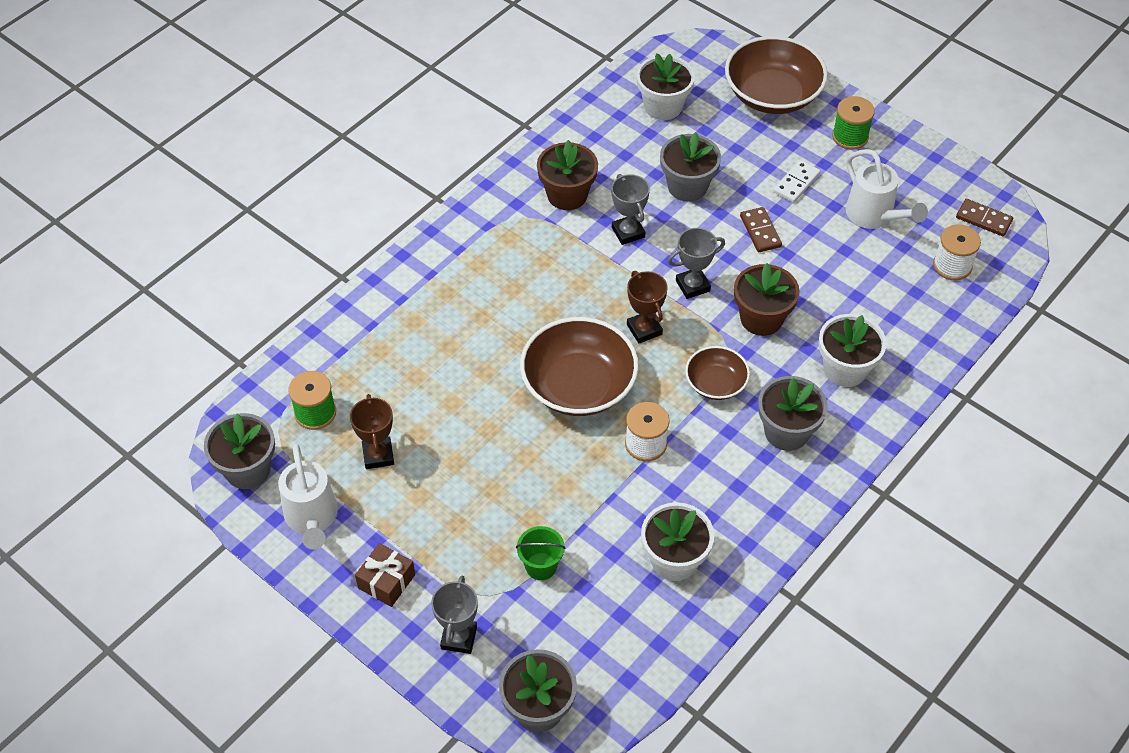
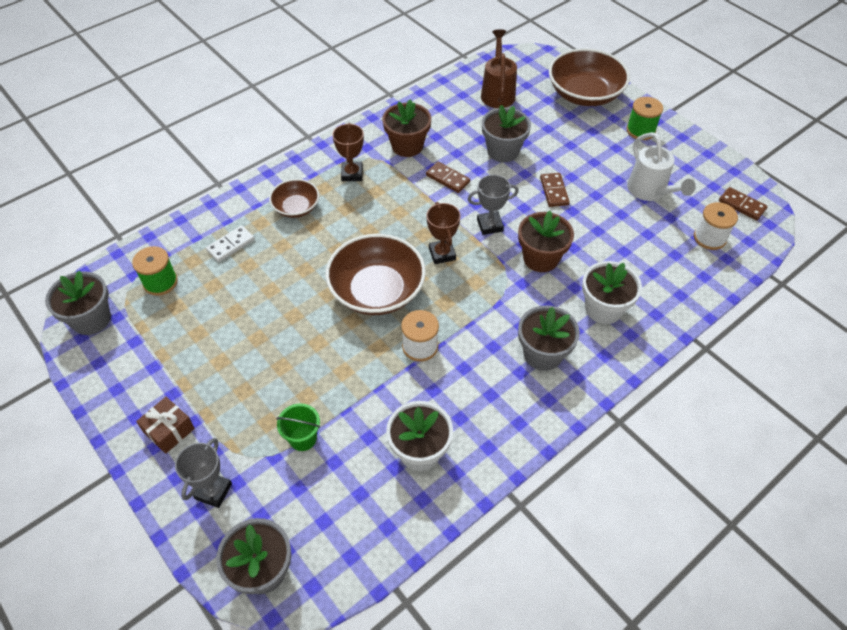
camera: 10 degrees right, 0 degrees up
(312, 518) = (127, 367): white watering can -> none
(378, 455) = (198, 323): brown trophy -> brown trophy (352, 174)
(628, 232) = (448, 179): grey trophy -> brown domino
(663, 106) = (497, 92): white flower pot -> brown watering can
(715, 383) = (491, 305): brown bowl -> brown bowl (296, 207)
(796, 183) = (590, 159): white domino -> white domino (231, 245)

